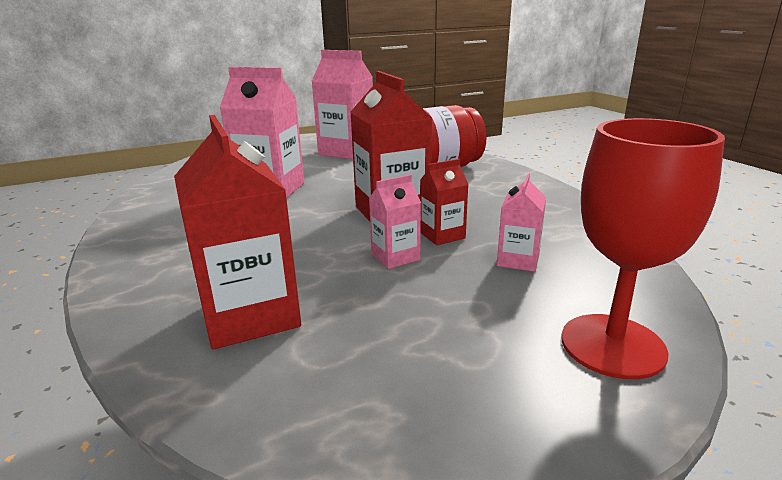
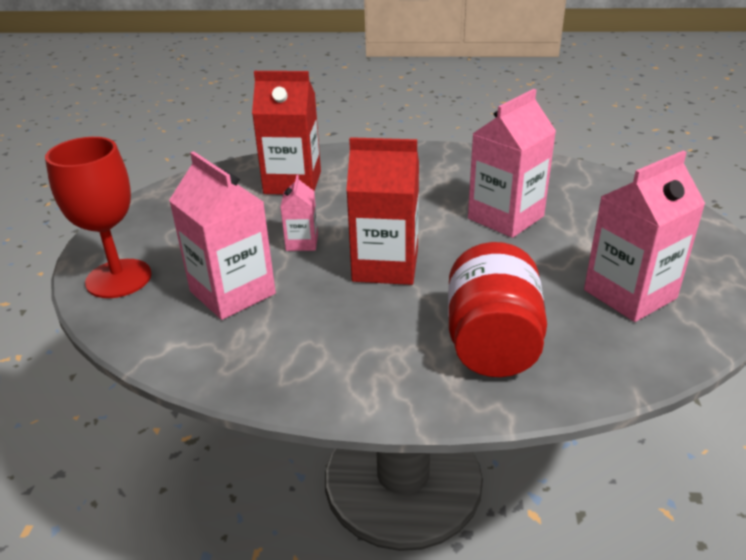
camera: 120 degrees right, 10 degrees up
(442, 235) = (311, 274): red carton -> none
(518, 260) = (232, 292): pink carton -> pink carton, size x1.91

